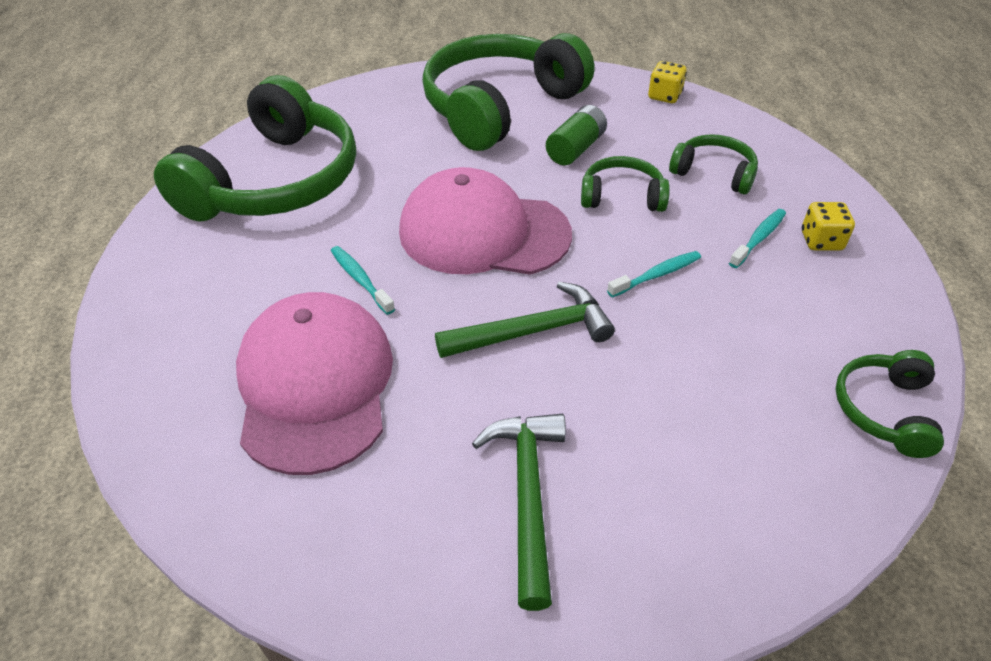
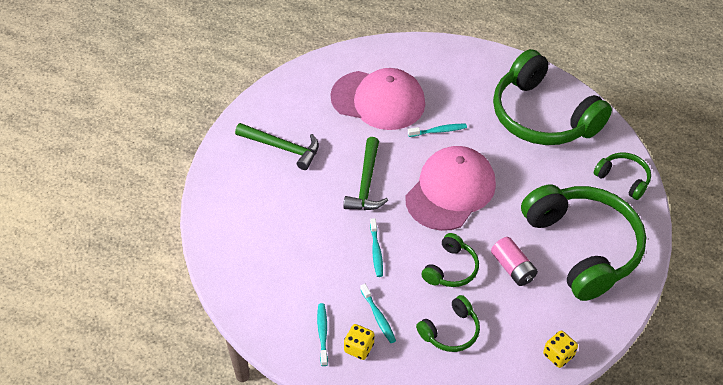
camera: 115 degrees right, 5 degrees up
(575, 149) = (512, 268): green battery -> pink battery
(840, 283) = (322, 333): none -> turquoise toothbrush
(884, 410) = (240, 293): green headphones -> green headphones (623, 179)

